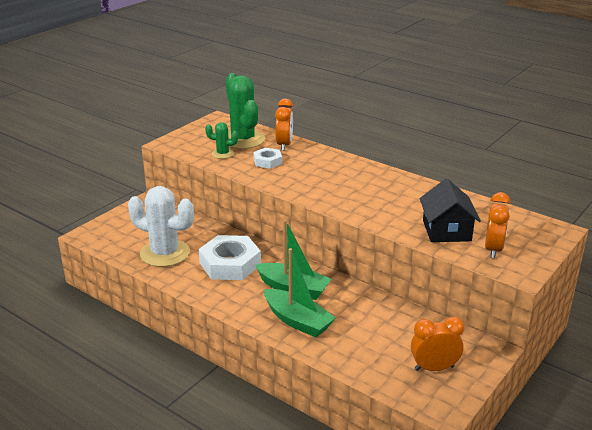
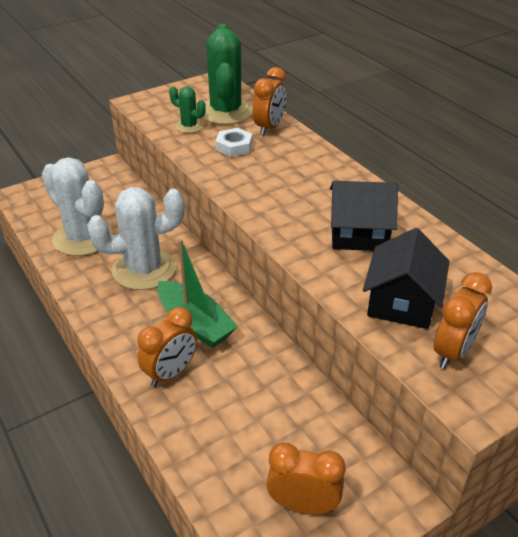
camera: 20 degrees right, 10 degrees up
(230, 264) = (144, 269): white nut -> white cactus
(297, 321) = (171, 373): green boat -> orange clock
(394, 198) = (359, 233): none -> black house

